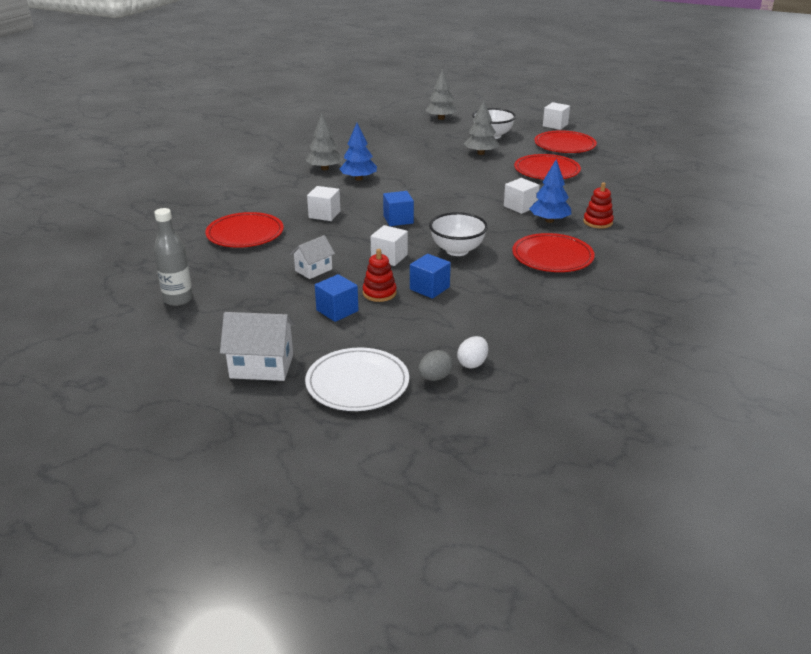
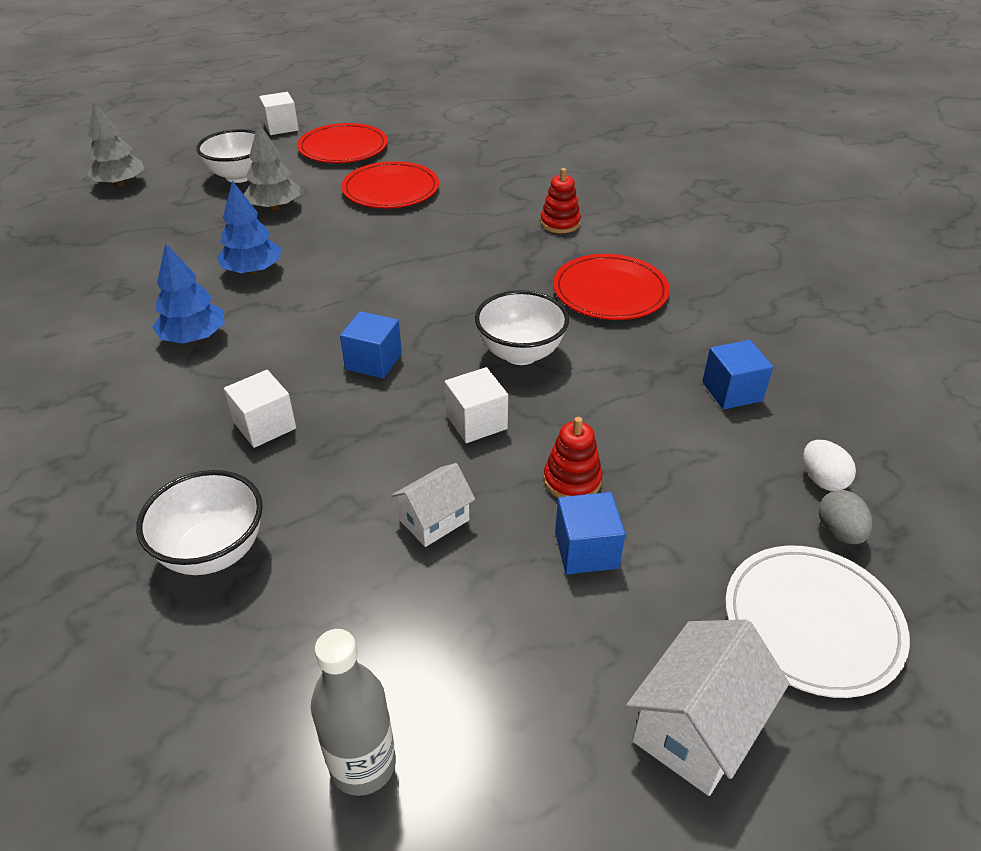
camera: 55 degrees left, 10 degrees up
(245, 234) = (213, 551): red plate -> white bowl
(313, 270) = (434, 520): white house -> white house turned 60 degrees clockwise
(324, 168) = (107, 354): grey tree -> none
(429, 288) = (600, 426): blue cube -> blue cube (732, 391)
(520, 206) = (459, 251): white cube -> none
(549, 220) = (519, 250): blue tree -> blue tree (253, 271)

